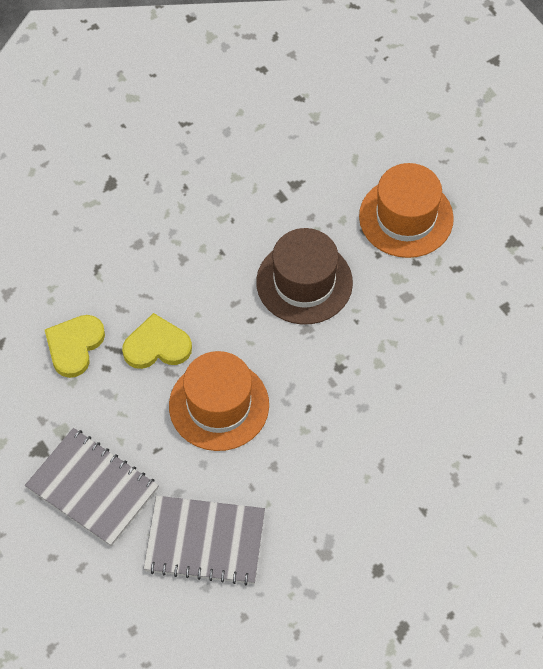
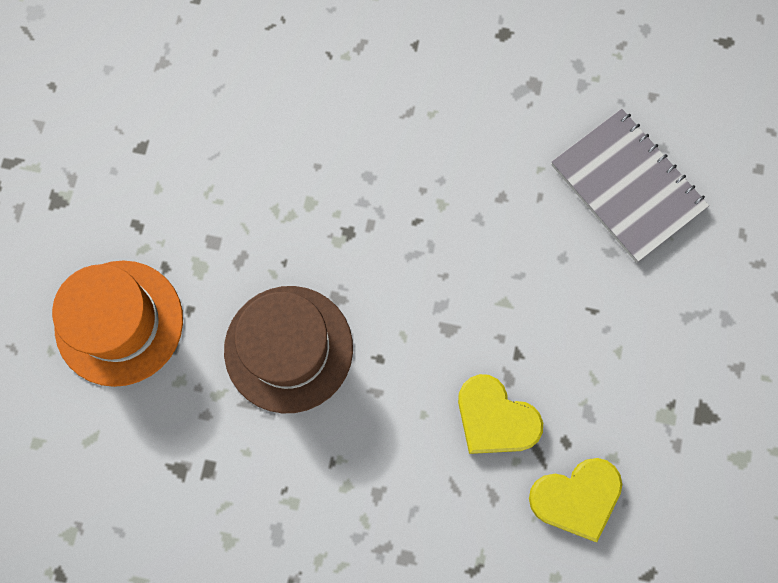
camera: 135 degrees left, 15 degrees up
(92, 488) = (686, 328): grey notebook -> none
(219, 405) = (494, 300): orange hat -> none

